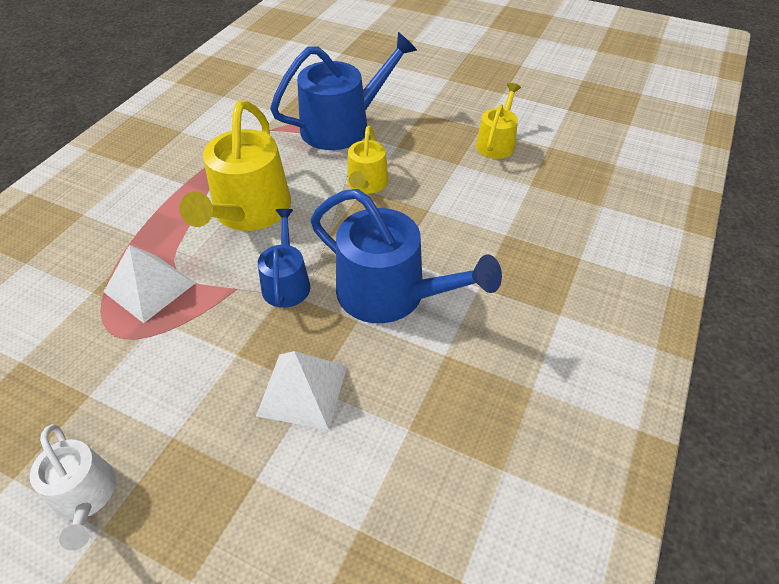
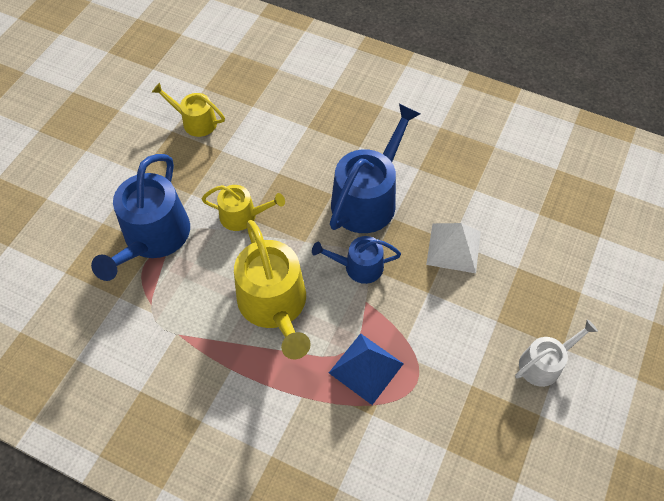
camera: 90 degrees left, 10 degrees up
(149, 287) = (366, 368): white pyramid -> blue pyramid
(249, 211) = (274, 305): yellow watering can -> yellow watering can turned 60 degrees clockwise
(342, 126) = (153, 237): blue watering can -> blue watering can turned 135 degrees counterclockwise

